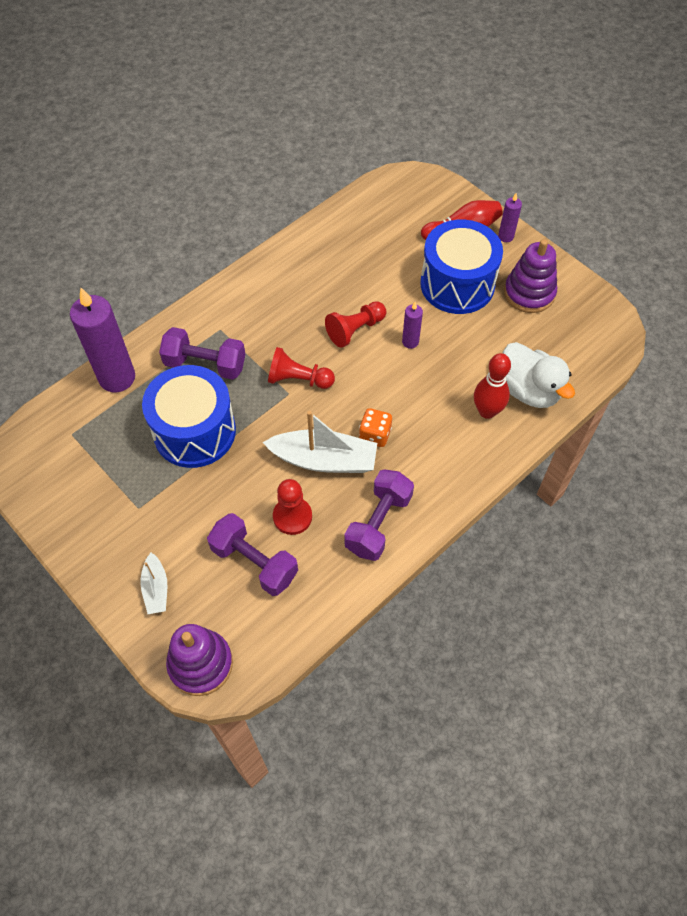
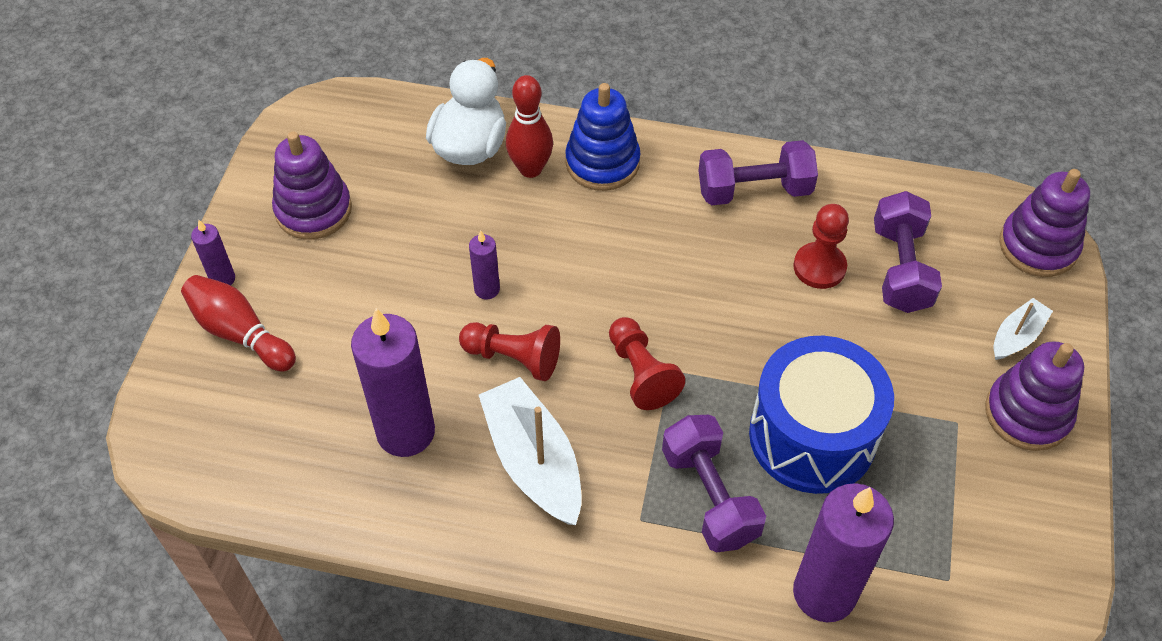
camera: 125 degrees left, 5 degrees down
(109, 549) = (1027, 414): none -> purple stacking toy
(324, 460) = (726, 280): white boat -> white boat (533, 461)
(348, 266) = (406, 432): none -> purple candle
(375, 435) = (651, 251): orange dice -> none
(457, 284) = (350, 289): blue drum -> none
(464, 452) = (602, 163): none -> blue stacking toy

